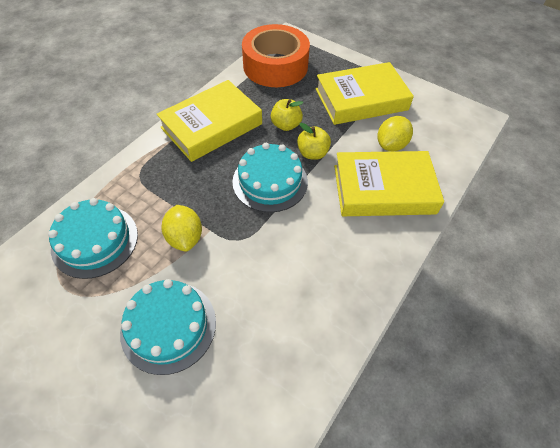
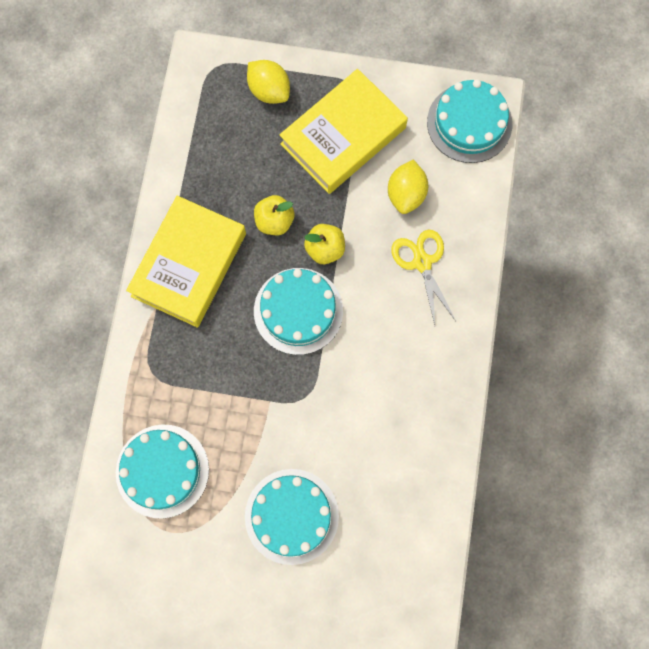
camera: 25 degrees left, 20 degrees up
(185, 237) = (250, 422): yellow lemon -> yellow lemon (269, 90)
(275, 66) = (210, 126): orange tape -> none
(383, 189) = (422, 262): yellow book -> yellow scissors
(458, 123) = (469, 123): none -> turquoise cake

